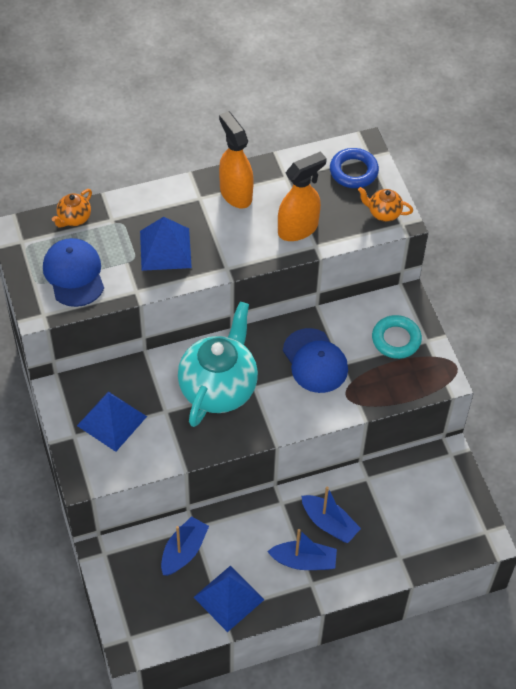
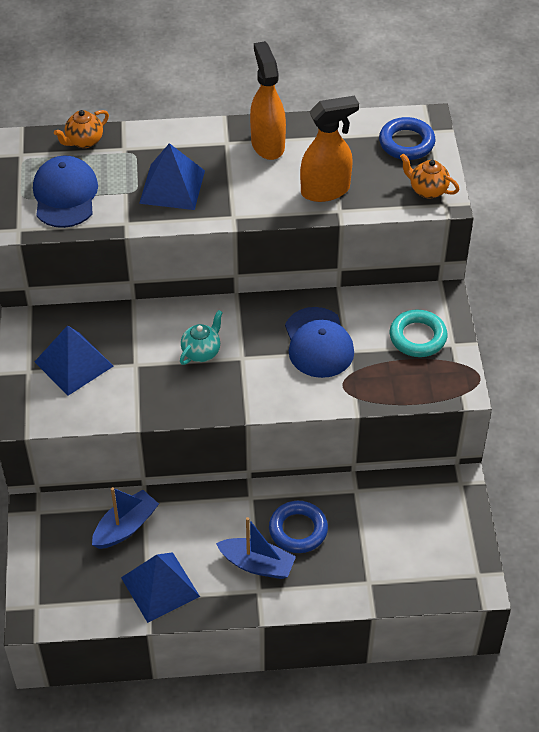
camera: 15 degrees right, 5 degrees down
(218, 388) = (201, 352): turquoise teapot -> turquoise teapot, size x0.44
(329, 523) = (298, 530): blue boat -> blue ring

